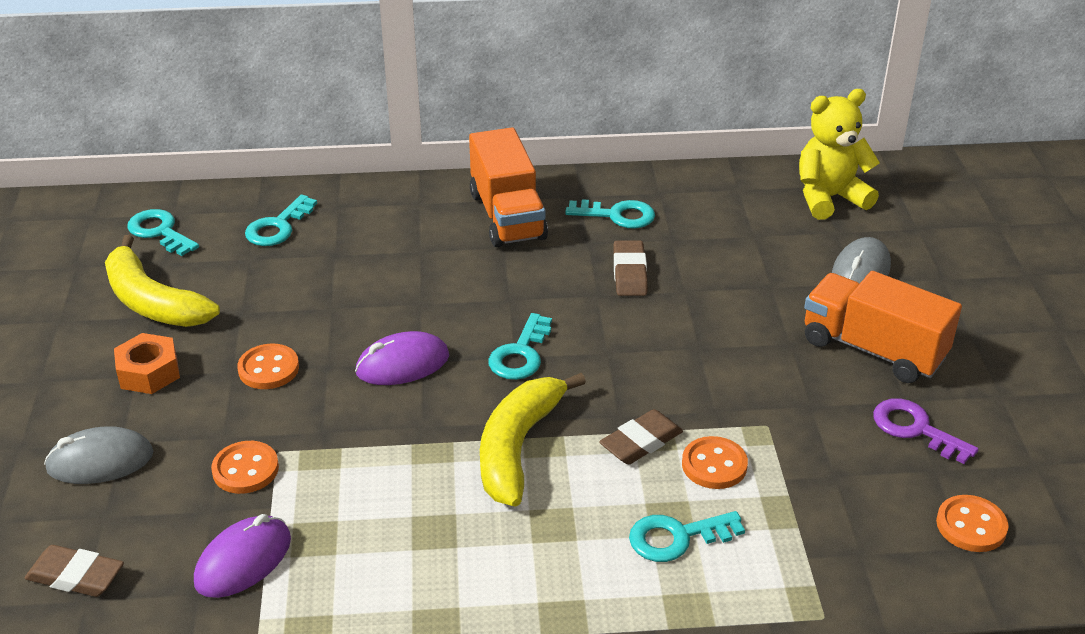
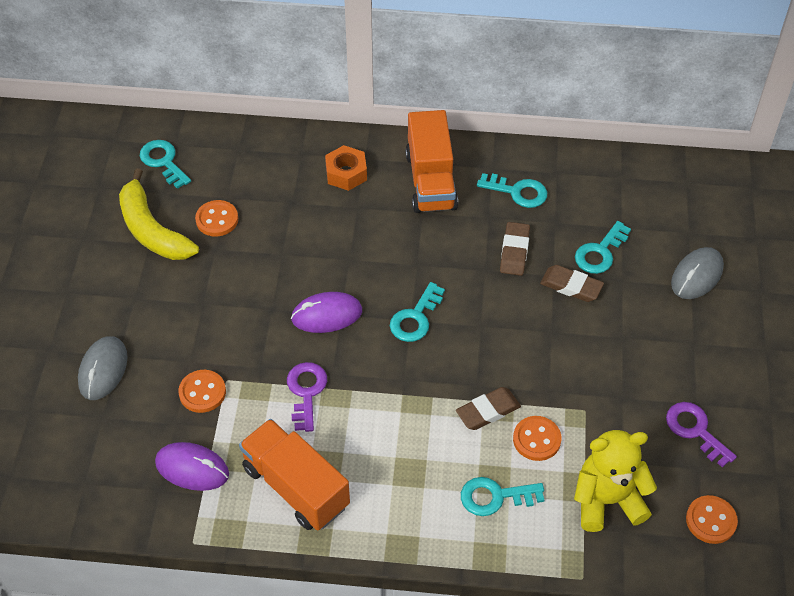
camera: 10 degrees right, 15 degrees up
(76, 576) = (80, 463): brown eraser -> brown eraser (571, 286)
(100, 461) = (103, 370): grey mouse -> grey mouse turned 75 degrees counterclockwise
(149, 372) = (143, 296): orange nut -> orange nut (346, 173)
(243, 561) = (192, 468): purple mouse -> purple mouse turned 60 degrees clockwise
(268, 369) = (229, 305): orange button -> orange button (217, 219)
(278, 227) = (253, 168): turquoise key -> turquoise key (600, 252)
(390, 451) = (306, 392): none -> purple key
(518, 447) = (397, 402): yellow banana -> none
(829, 198) = (693, 196): yellow teddy bear -> yellow teddy bear (607, 500)
(873, 349) = (685, 352): orange truck -> orange truck (296, 487)

